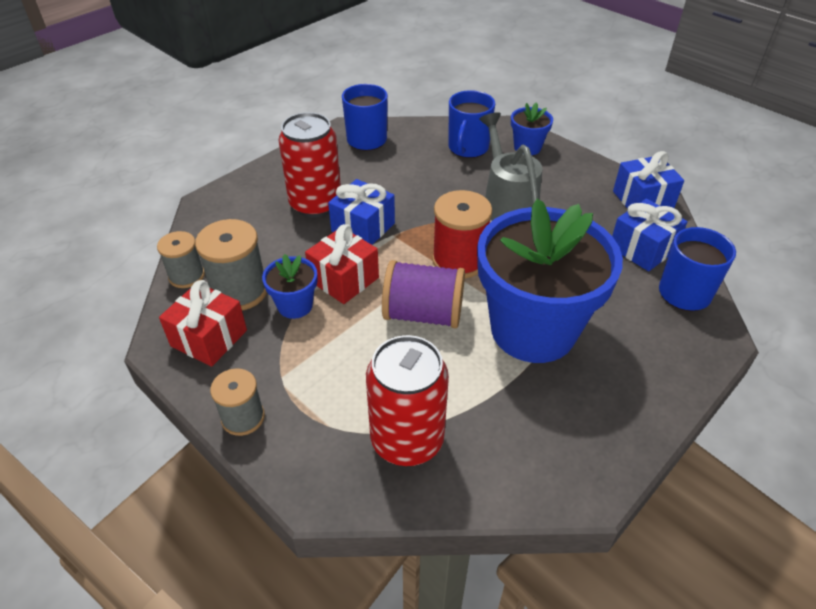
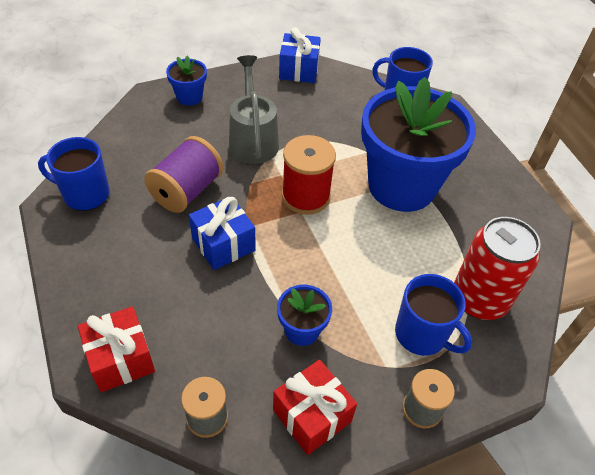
camera: 70 degrees left, 5 degrees up
(239, 291) = (258, 372): grey spool -> none
(315, 204) = (163, 269): red can -> none
(344, 279) = (286, 282): red gift -> red gift (121, 359)
(423, 314) = (356, 242): purple spool -> purple spool (187, 191)
(468, 148) = (160, 131): blue mug -> blue mug (422, 334)
(507, 202) = (253, 139): grey watering can -> grey watering can turned 75 degrees clockwise
(642, 249) = (349, 95): blue gift -> none

